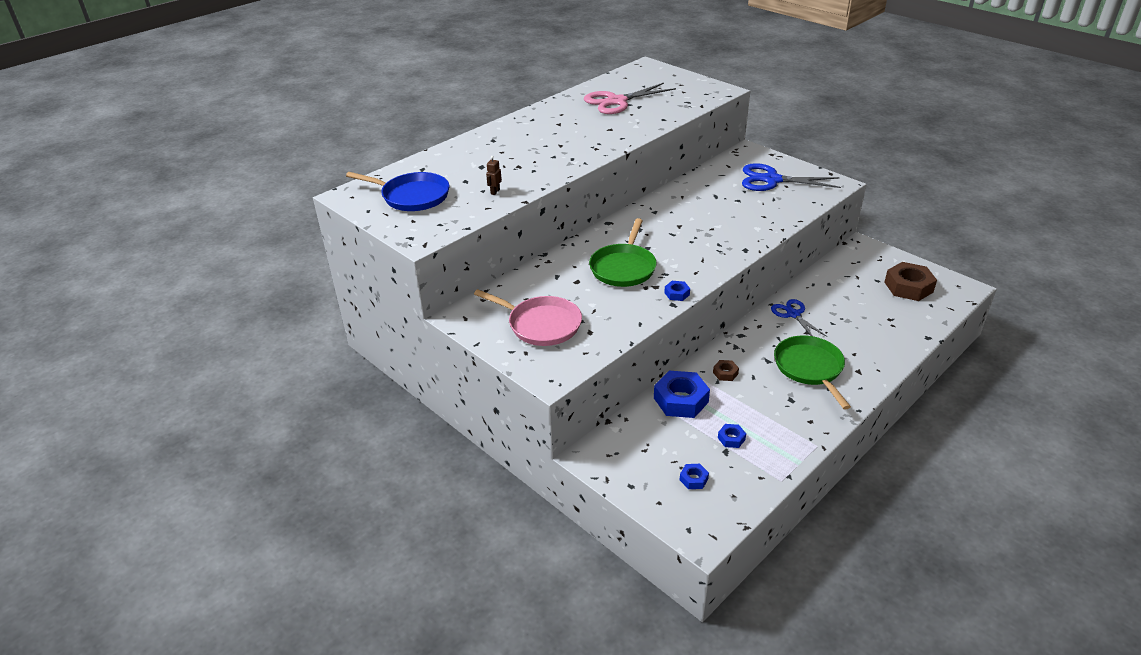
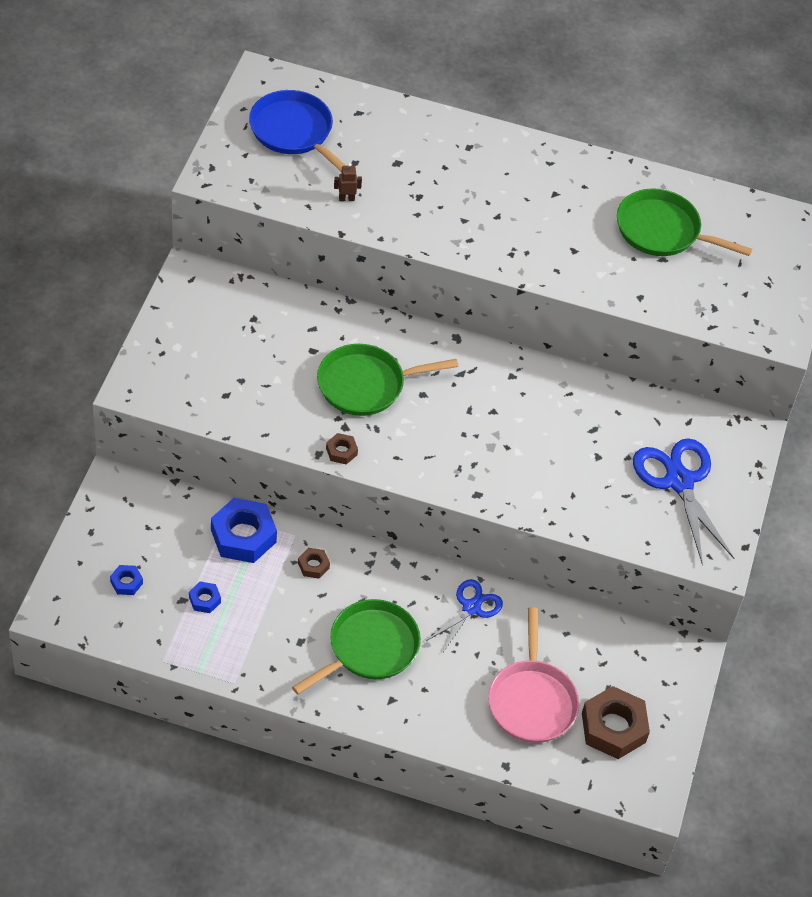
camera: 55 degrees right, 15 degrees up
(412, 196) = (293, 132): blue pan -> blue pan turned 150 degrees clockwise
(541, 325) = (215, 348): pink pan -> pink pan (532, 701)
(617, 101) = (662, 231): pink scissors -> green pan
(677, 294) = (341, 451): blue nut -> brown nut

